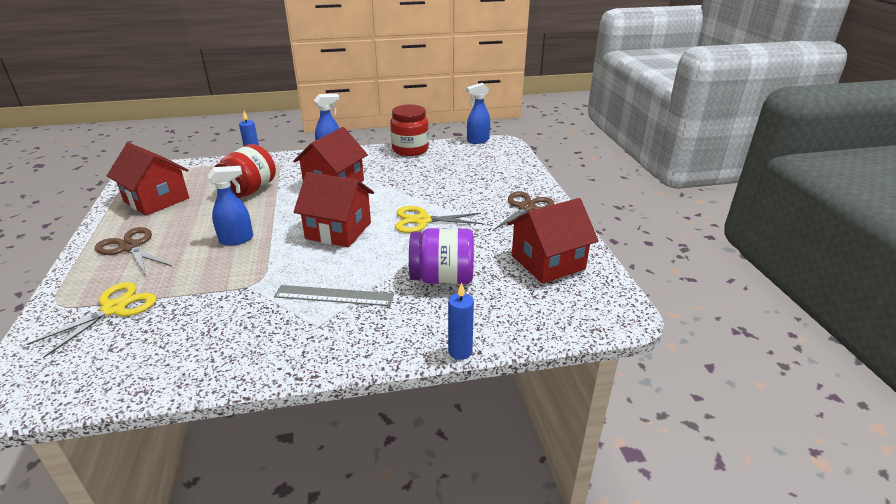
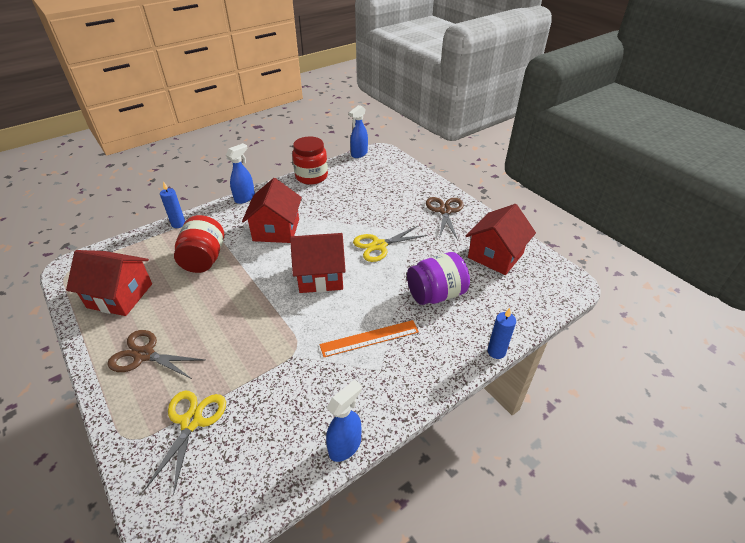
camera: 25 degrees left, 10 degrees up
(237, 239) = (240, 313): blue spray bottle -> blue spray bottle (345, 446)
(334, 296) = (369, 338): grey ruler -> orange ruler

